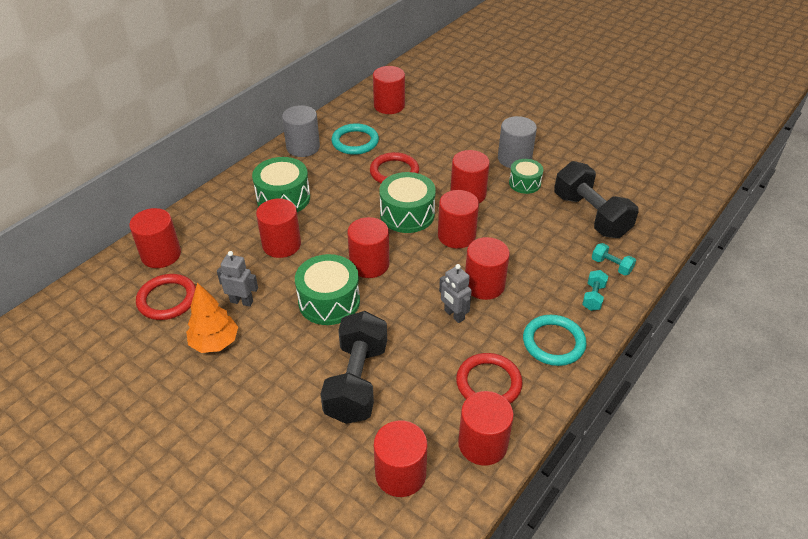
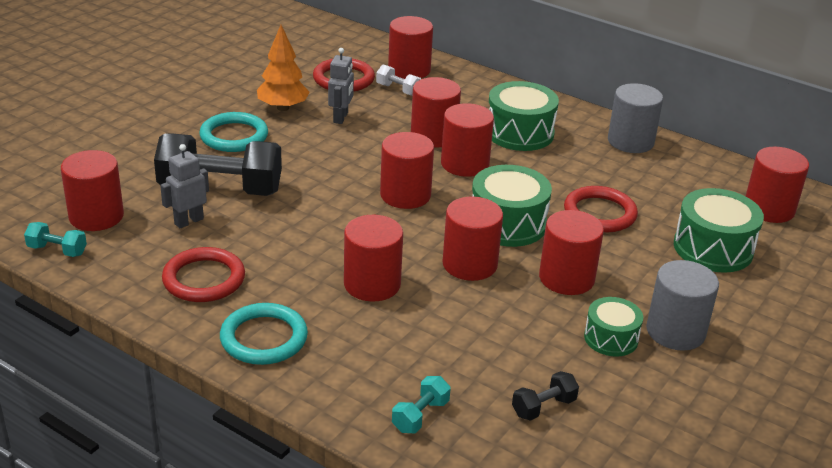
camera: 85 degrees right, 10 degrees down
(197, 263) = (398, 90): none -> white dumbbell
(329, 301) = (341, 169): green drum -> green drum (713, 248)
(355, 142) = (660, 180): turquoise ring -> turquoise ring (234, 136)
(454, 315) = (317, 257): grey robot -> grey robot (188, 221)
(482, 444) = (118, 270): red cylinder -> red cylinder (465, 164)
(591, 215) = (543, 407): black dumbbell -> black dumbbell, size x0.44
(593, 297) = (350, 387): turquoise dumbbell -> turquoise dumbbell (57, 250)

